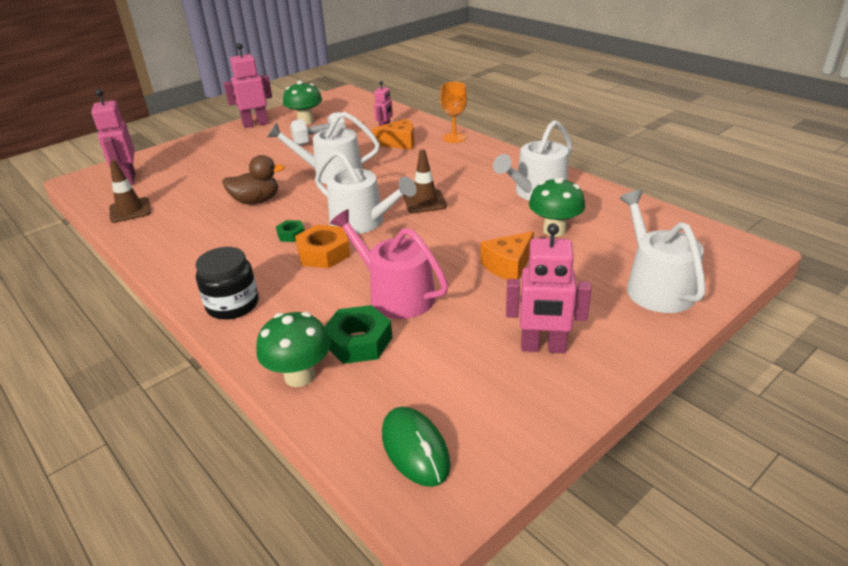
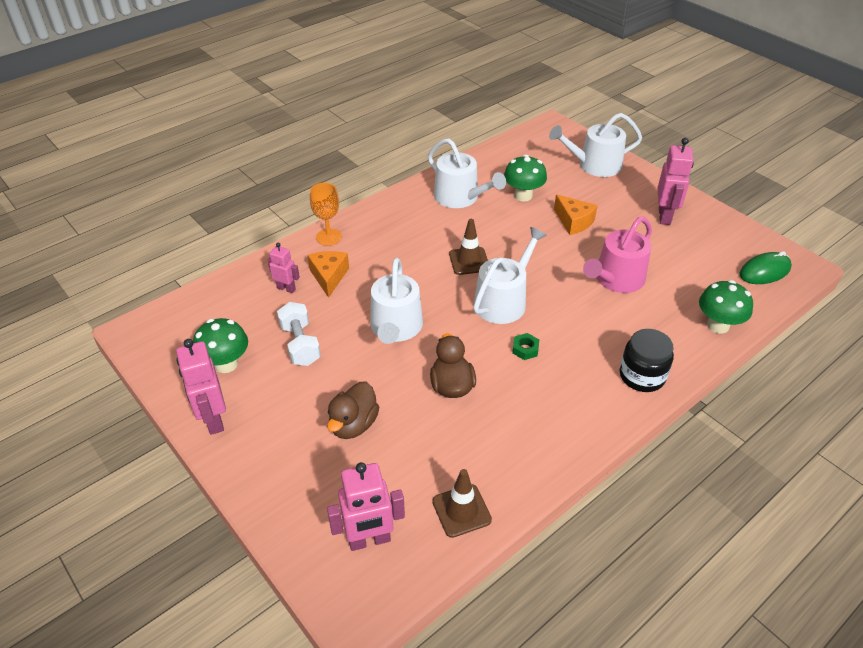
camera: 90 degrees left, 10 degrees up
(231, 166) = (353, 424): none -> brown duck
(323, 253) = (558, 324): orange nut -> none
(359, 341) = (675, 297): green nut -> none

